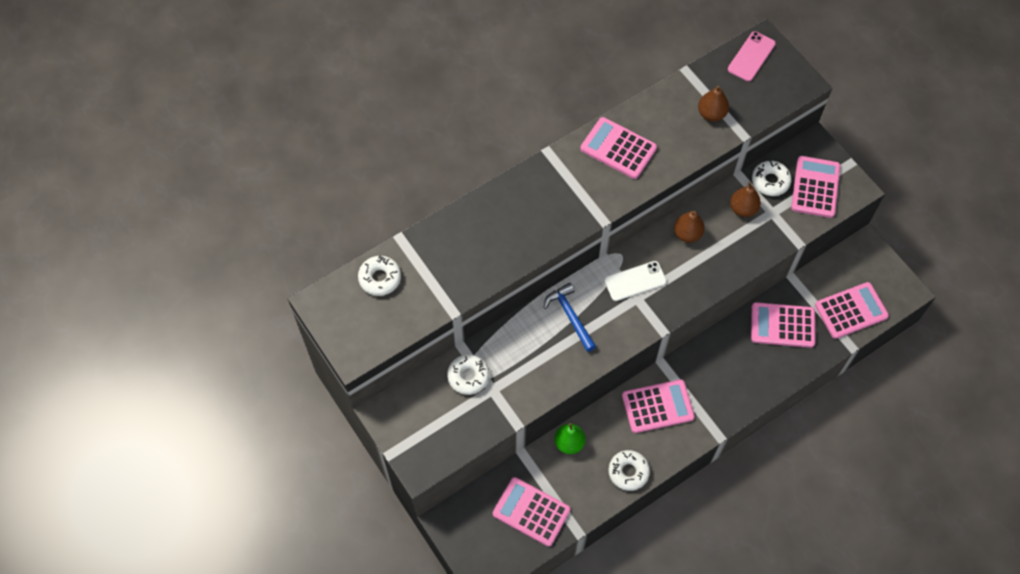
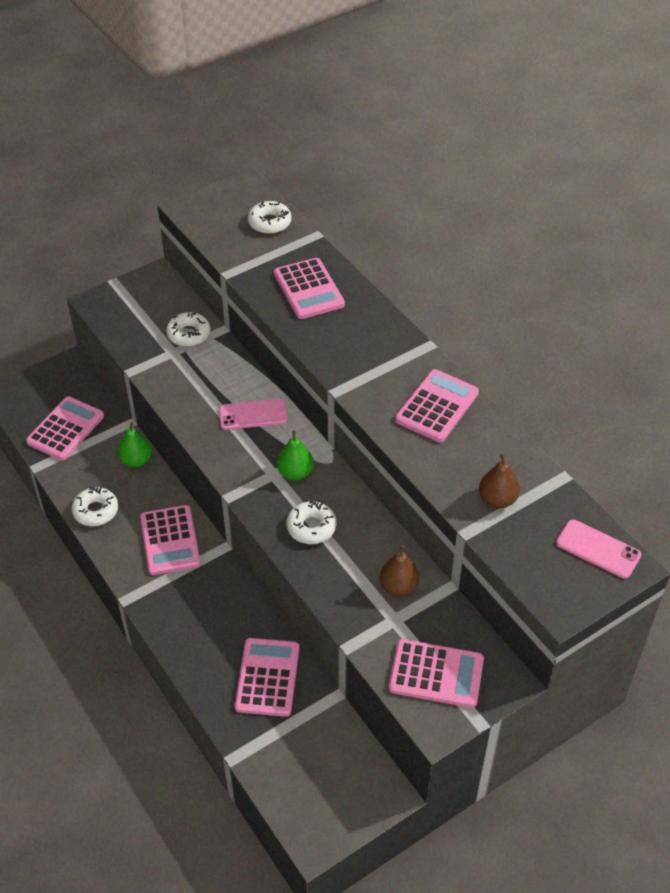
camera: 90 degrees right, 15 degrees down
(570, 316) = (253, 415): blue hammer -> pink phone
(635, 281) = (295, 473): white phone -> green pear
(687, 234) = (360, 526): brown pear -> none
(770, 181) = (442, 621): white donut -> white donut (311, 527)
(851, 310) = (286, 763): pink calculator -> pink calculator (309, 289)

